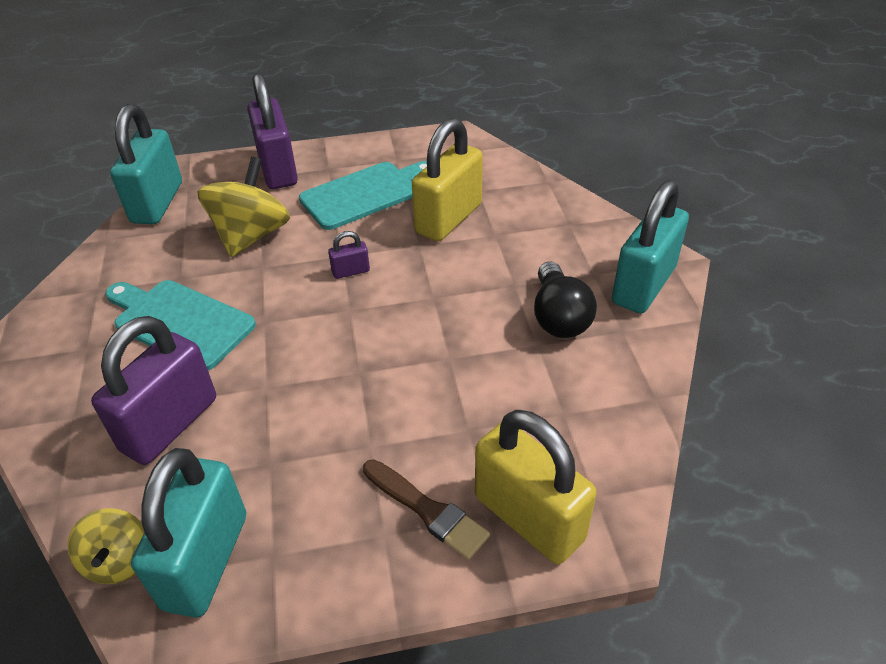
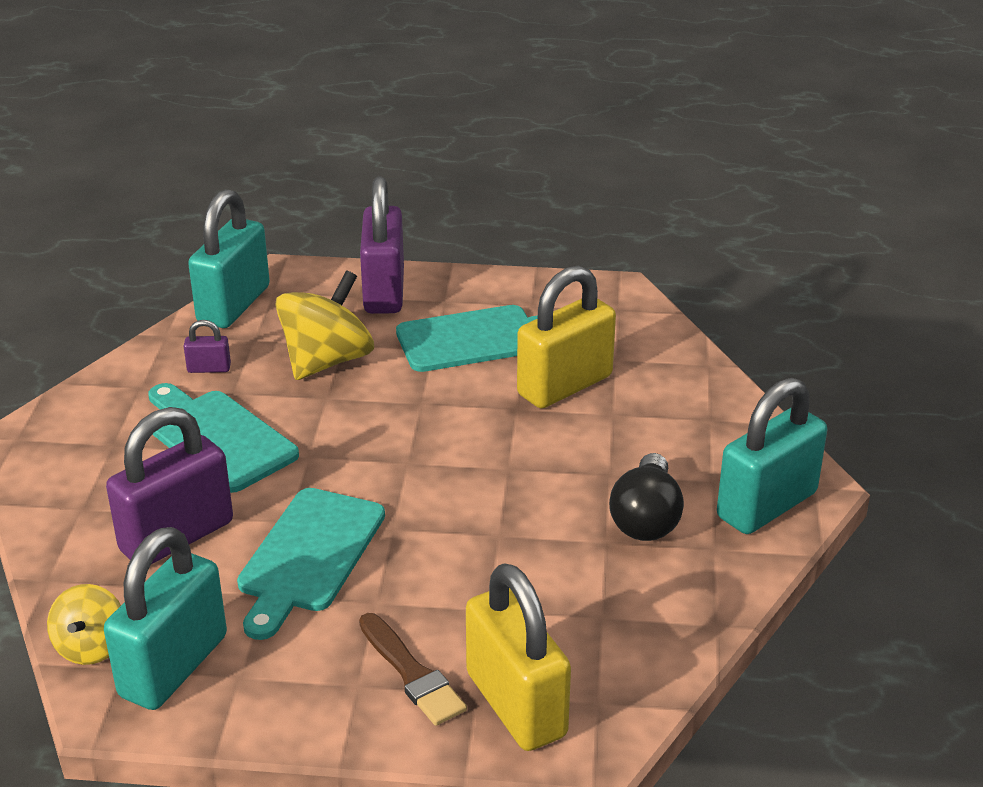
camera: 15 degrees right, 10 degrees down
(295, 415) = (309, 556): none -> turquoise cutting board
(350, 271) = (425, 422): purple padlock -> purple padlock (209, 368)

